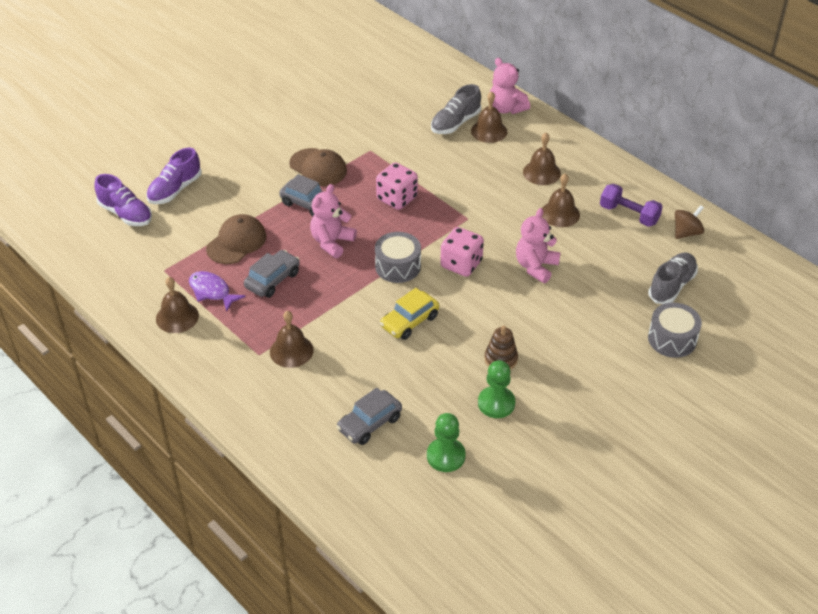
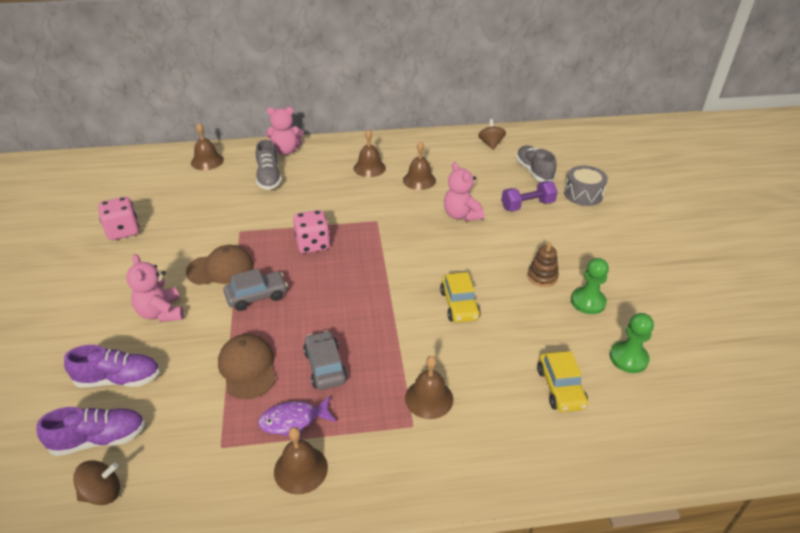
camera: 55 degrees left, 5 degrees down
(93, 241) = (102, 493): none -> brown spinning top
(175, 190) = (119, 379): purple shoe -> purple shoe turned 75 degrees counterclockwise
(332, 242) = (320, 305): pink teddy bear -> pink teddy bear (161, 312)
(369, 423) = (560, 388): grey car -> yellow car
(398, 266) = (390, 281): grey drum -> none
(461, 264) = (422, 247): pink dice -> pink dice (123, 231)
(489, 131) = (298, 168): brown bell -> brown bell (207, 161)
(629, 215) = (451, 155): purple dumbbell -> purple dumbbell (527, 205)

